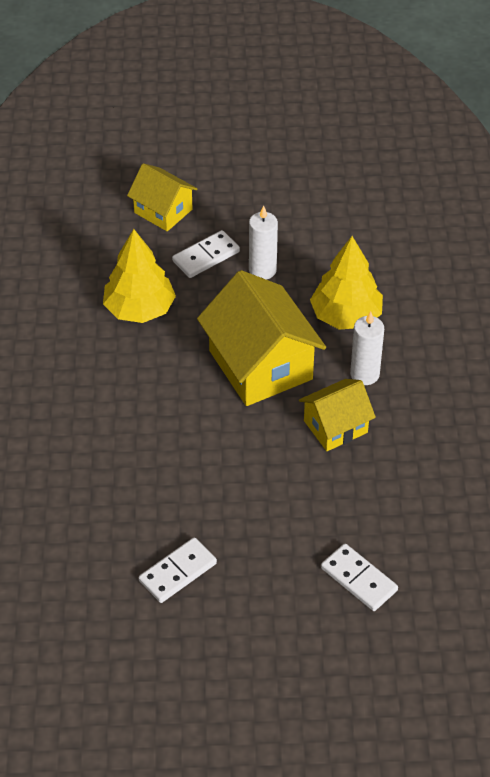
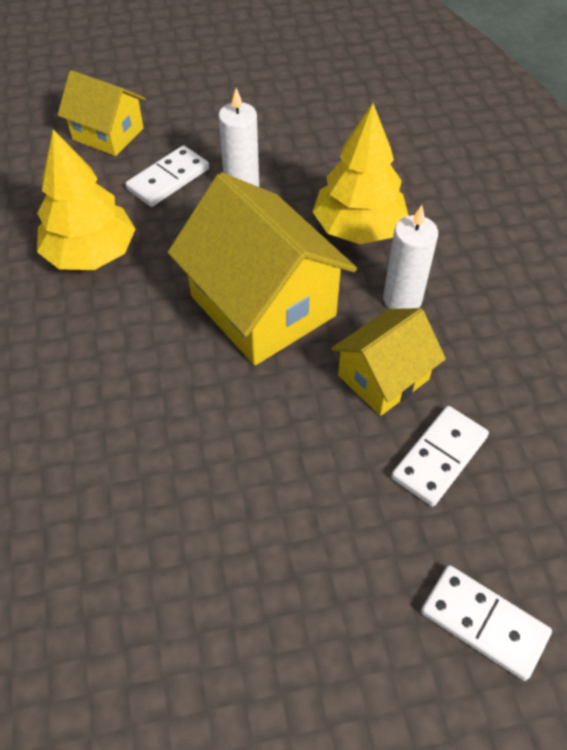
camera: 10 degrees left, 5 degrees up
(177, 572) = (196, 661): white domino -> white domino (439, 457)

